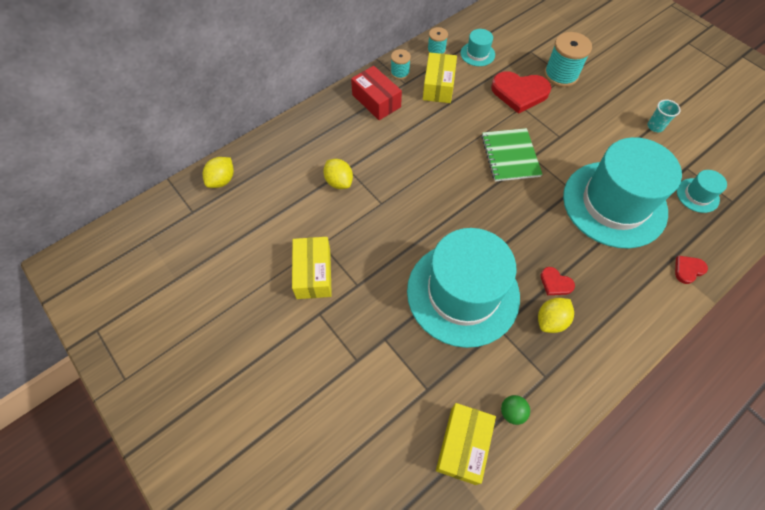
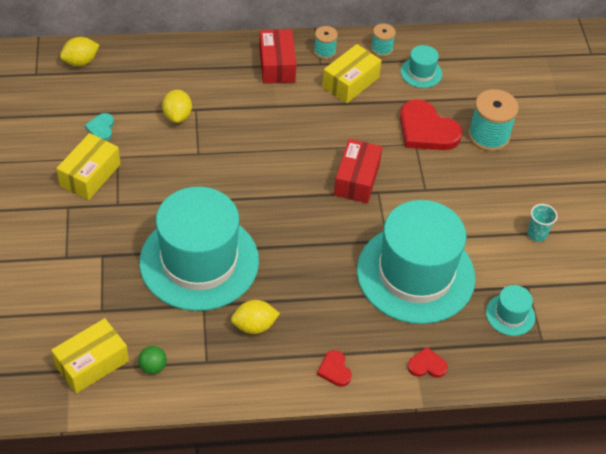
camera: 30 degrees right, 10 degrees down
(288, 227) = (101, 128): none -> turquoise heart
(510, 156) = (357, 179): green notebook -> red box
(555, 283) = (288, 302): red heart -> red heart (334, 370)

